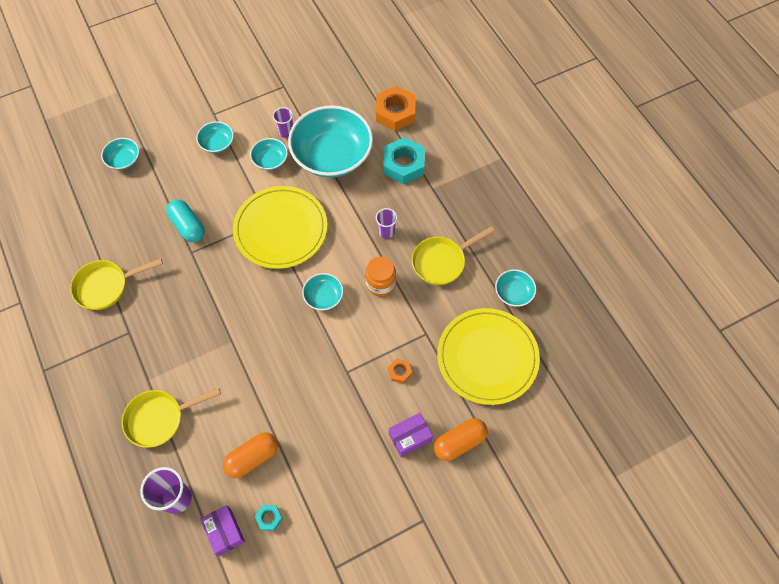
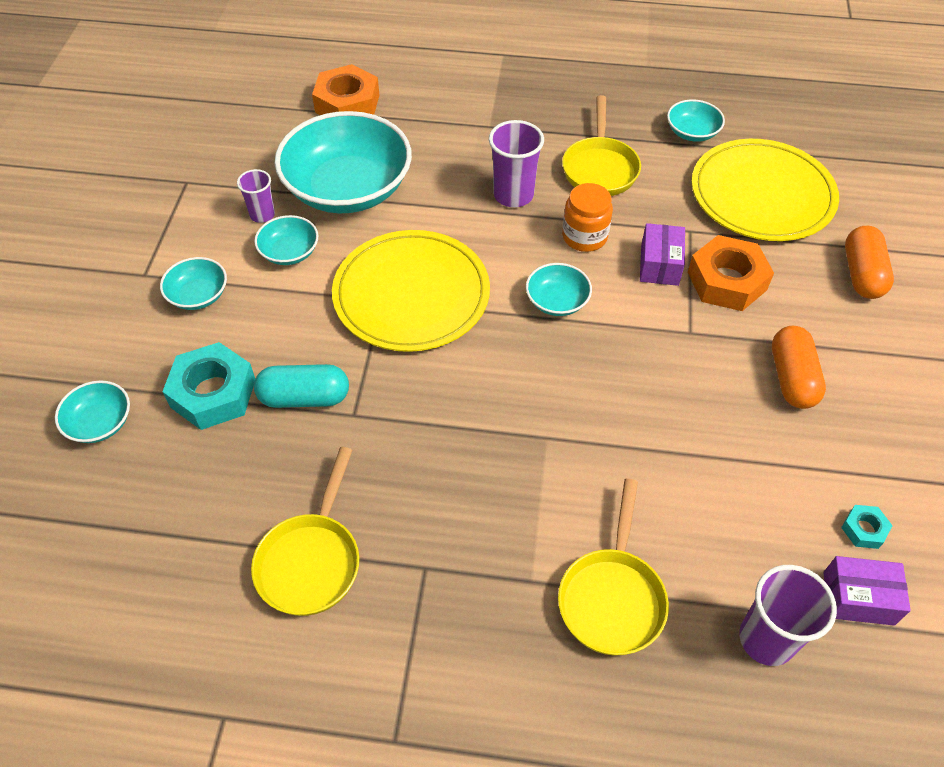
camera: 55 degrees left, 10 degrees down
(252, 457) = (755, 503): orange capsule -> orange capsule (792, 378)
(386, 232) = (513, 195): purple cup -> purple cup, size x1.62
(399, 372) = (726, 281): orange nut -> orange nut, size x2.13
(403, 165) = (430, 133): turquoise nut -> turquoise nut (213, 393)
(410, 437) = (827, 316): purple box -> purple box (659, 265)

